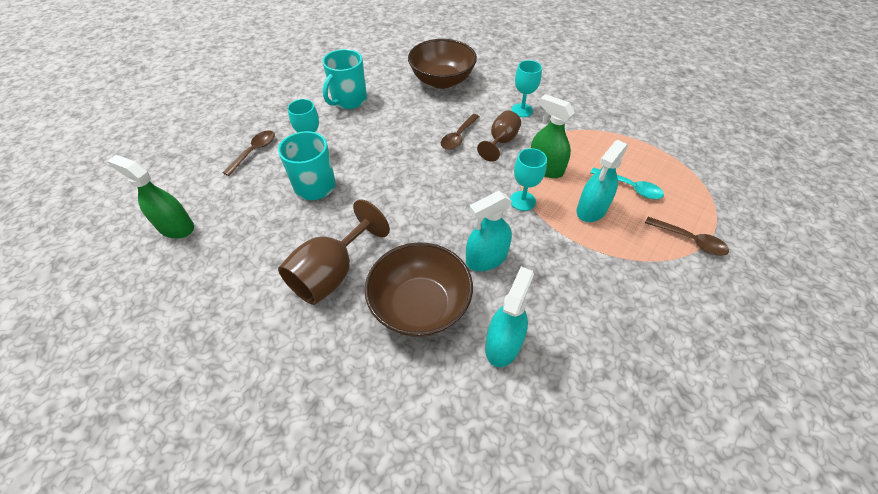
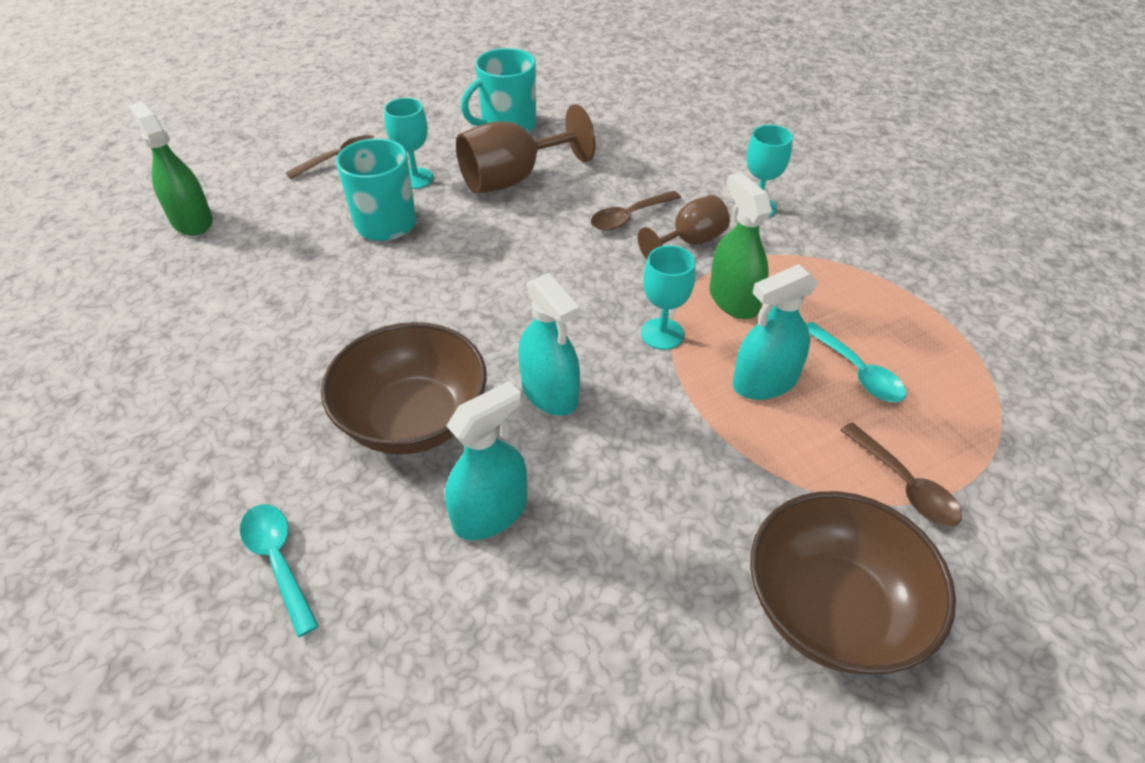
camera: 25 degrees right, 5 degrees down
(332, 273) = (331, 337): brown goblet -> brown goblet (513, 179)
(400, 432) = (278, 561): none -> turquoise spoon
(442, 81) = (661, 133): brown bowl -> brown bowl (832, 609)
(486, 258) = (549, 392): turquoise spray bottle -> turquoise spray bottle turned 120 degrees counterclockwise

